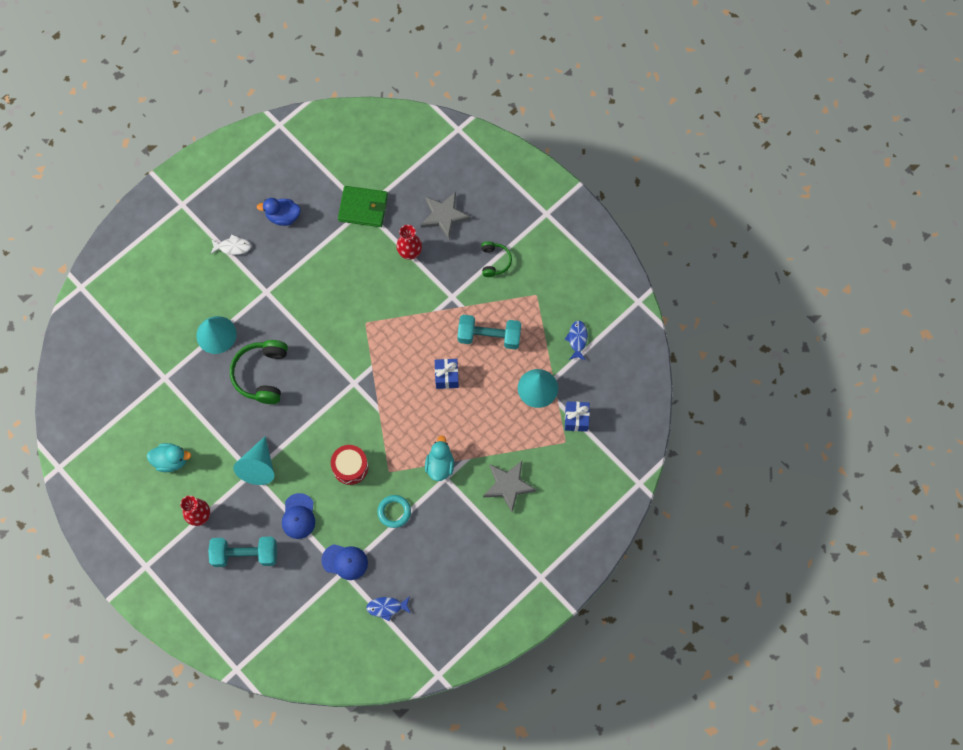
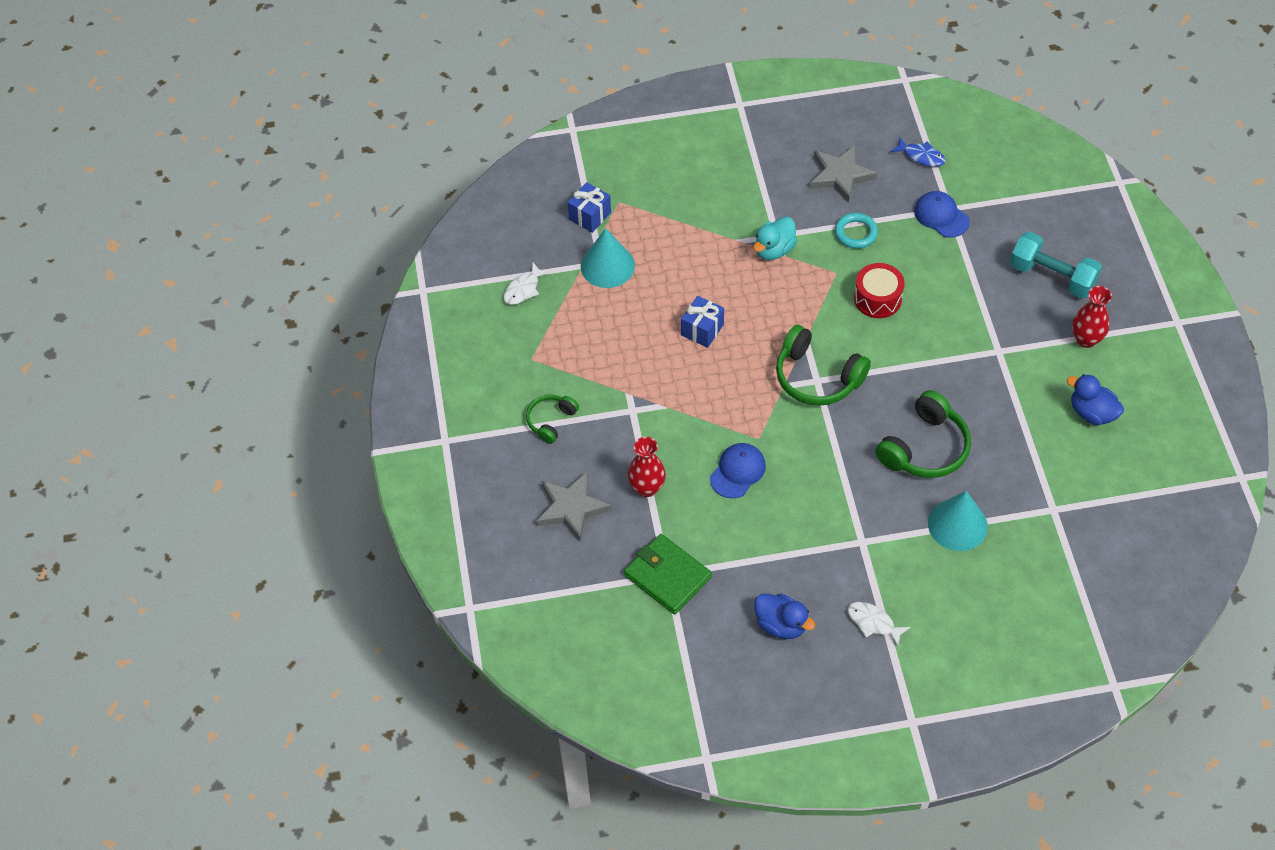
camera: 145 degrees left, 15 degrees down
(171, 460) = (1092, 413): turquoise duck -> blue duck
(258, 466) = (986, 353): turquoise cone -> none
(298, 516) = (968, 282): blue cap -> blue cap (737, 471)
(355, 385) = (817, 377): none -> green headphones
(489, 337) = (621, 344): turquoise dumbbell -> none
(508, 485) = (712, 194): grey star -> grey star (840, 175)
(577, 339) = (523, 289): blue fish -> white fish

